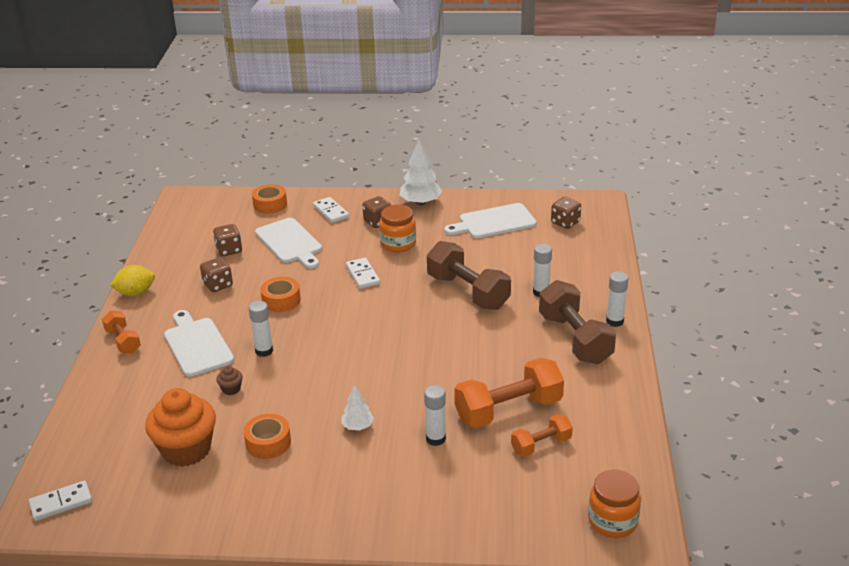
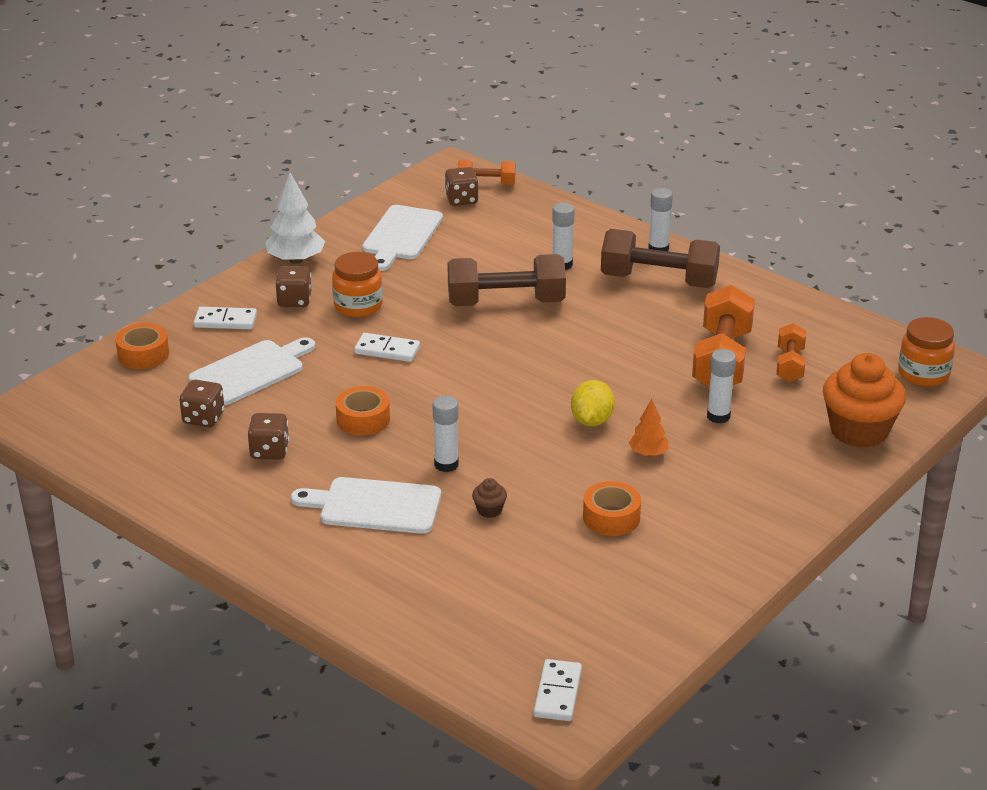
camera: 55 degrees left, 0 degrees up
(123, 341) = (294, 557): orange dumbbell -> orange dumbbell (486, 184)
(135, 293) = (200, 516): yellow lemon -> yellow lemon (591, 421)
(186, 450) = (562, 575): orange cupcake -> orange cupcake (859, 431)
(290, 243) = (251, 371): white cutting board -> white cutting board turned 45 degrees counterclockwise
(357, 426) = (648, 453): white tree -> orange tree

